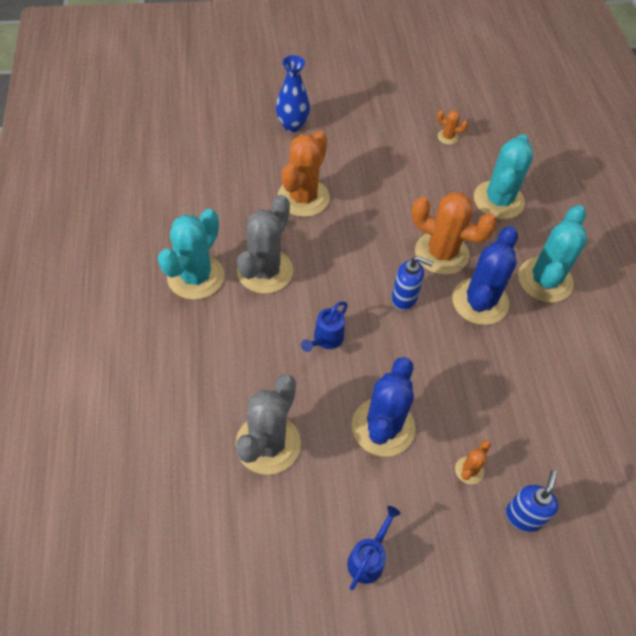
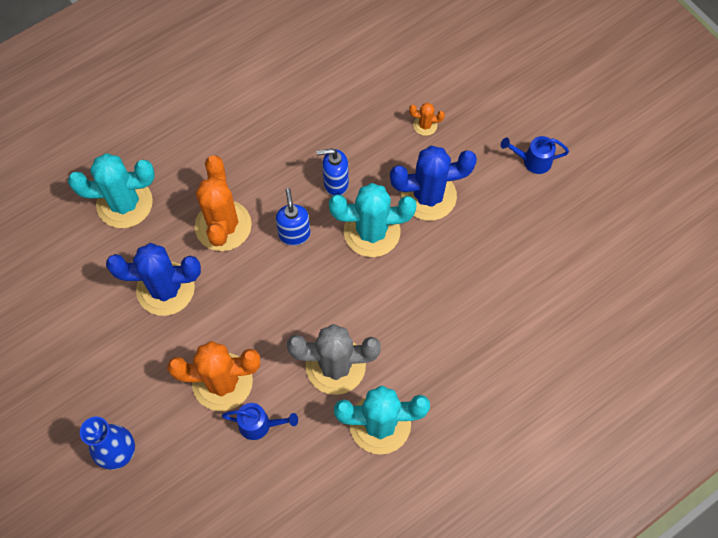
camera: 115 degrees left, 10 degrees up
(268, 444) = (496, 269): grey cactus -> none
(325, 339) = (376, 276): blue watering can -> blue watering can (259, 425)
(447, 137) = (53, 284): orange cactus -> none
(480, 301) = (261, 174): blue cactus -> blue cactus (165, 289)
(523, 516) = (437, 80): blue soap dispenser -> blue soap dispenser (335, 183)
(545, 280) = (206, 133): turquoise cactus -> turquoise cactus (372, 232)

